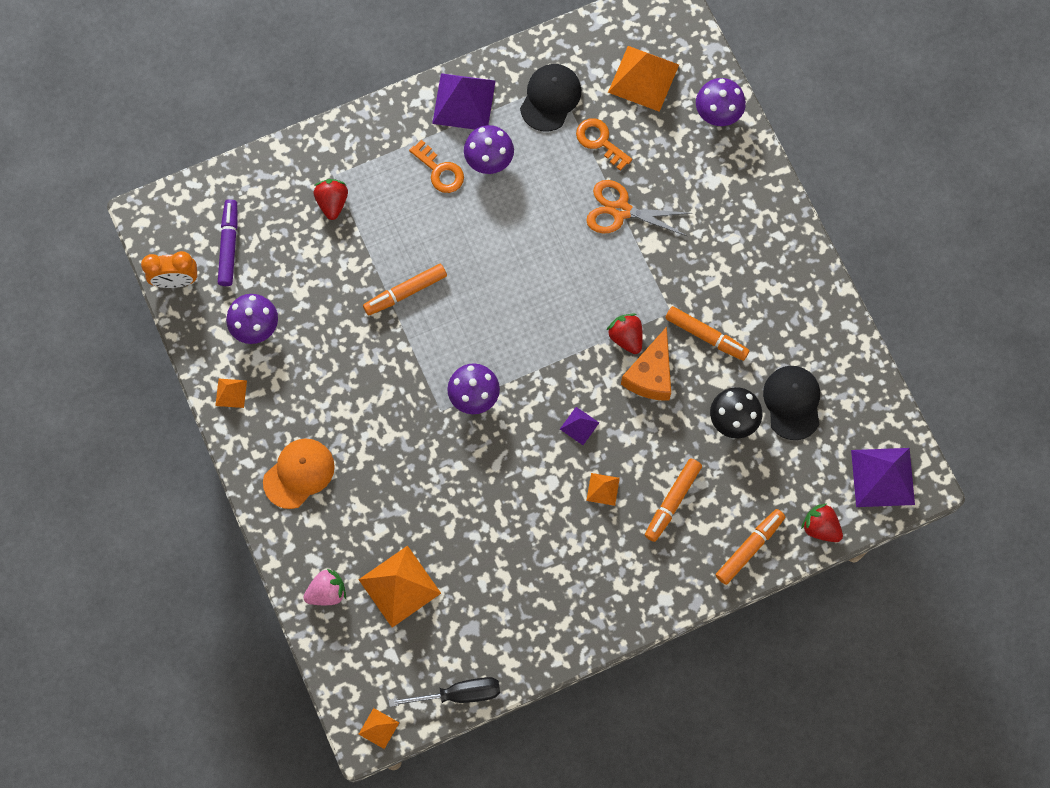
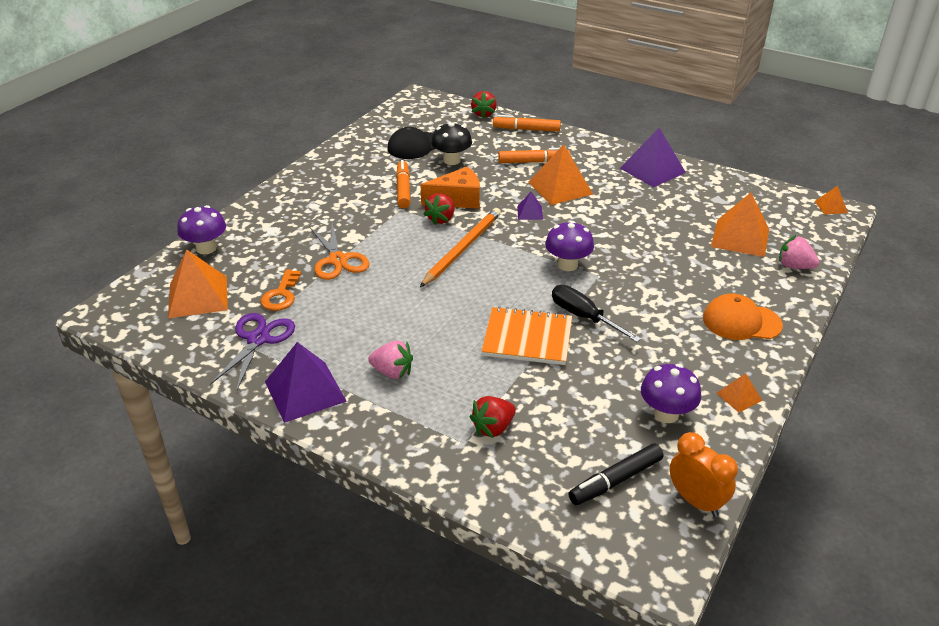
camera: 125 degrees left, 35 degrees down
(229, 245) = (615, 480): purple marker -> black marker
(405, 292) = (527, 338): orange marker -> orange notebook
(440, 171) = (392, 372): orange key -> pink strawberry
(459, 694) = (762, 187): black screwdriver -> black screwdriver (584, 317)
(489, 160) = (354, 347): purple mushroom -> none
(550, 98) = (258, 339): black cap -> purple scissors
(563, 324) = (462, 249): none -> orange pencil
(603, 489) = (560, 188): orange pyramid -> orange pyramid, size x2.02
(882, 477) = (428, 106): purple pyramid -> purple pyramid (652, 170)

